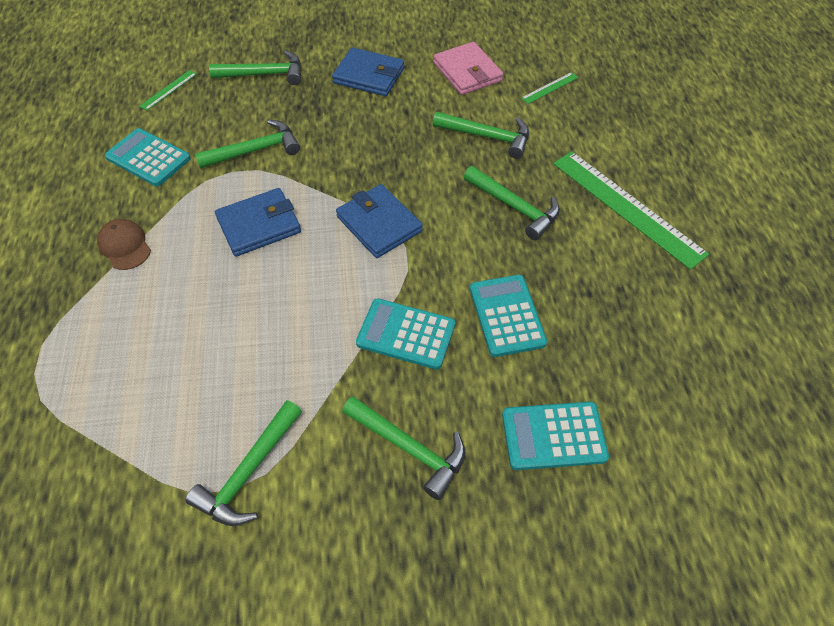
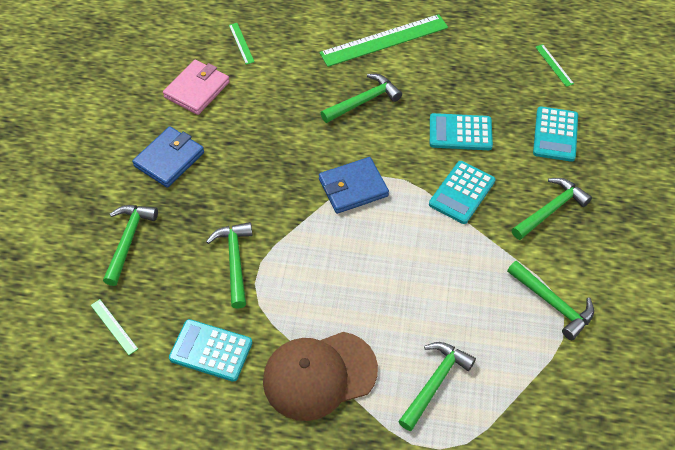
camera: 75 degrees left, 0 degrees up
(125, 246) = (319, 375): brown cap -> brown cap, size x2.02
(148, 158) = (211, 350): turquoise calculator -> turquoise calculator turned 60 degrees clockwise
(259, 225) = (328, 270): blue wallet -> none
(467, 72) = (197, 90): pink wallet -> pink wallet turned 45 degrees counterclockwise
(487, 137) = (282, 97): green hammer -> green hammer (435, 383)
(695, 416) = (554, 65): none -> green ruler

